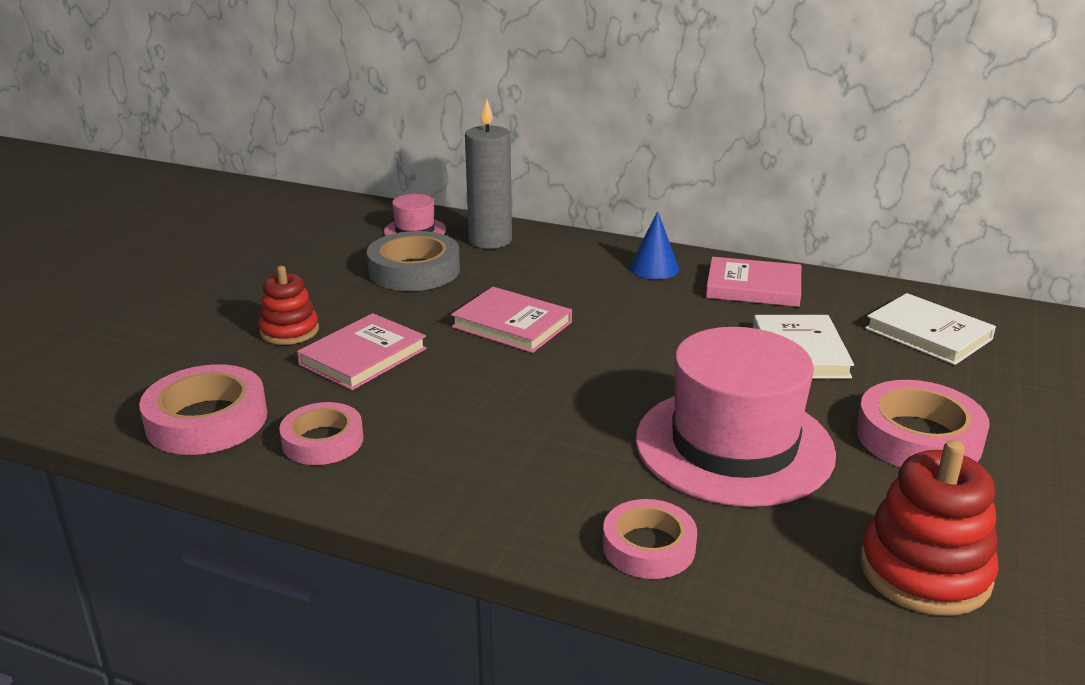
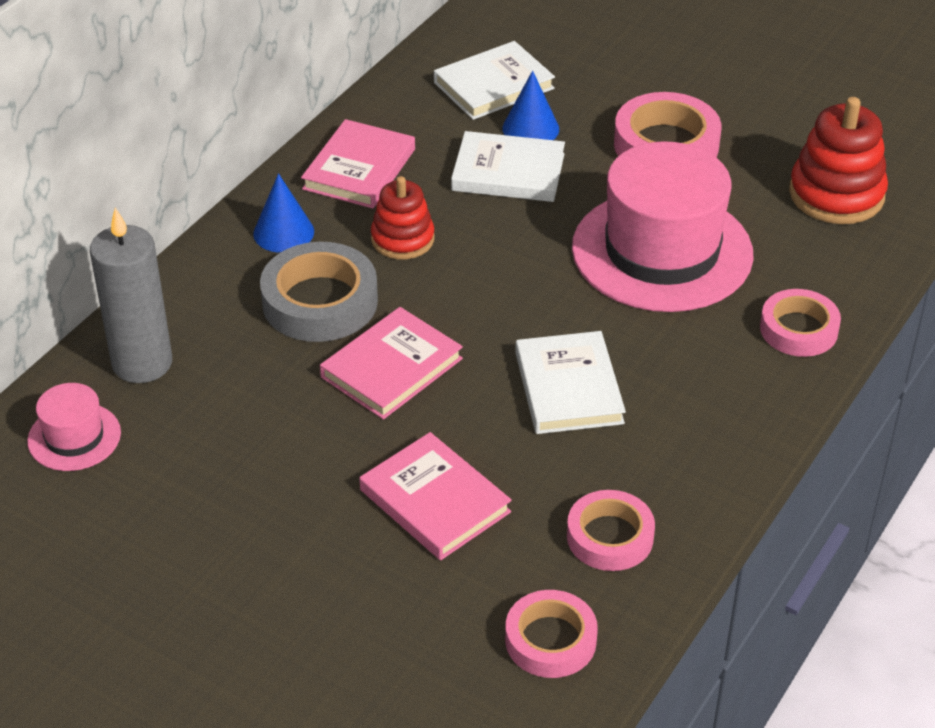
camera: 80 degrees left, 15 degrees up
(207, 420) = (550, 640): pink tape -> pink tape, size x0.66
(289, 331) = (349, 571): red stacking toy -> red stacking toy (402, 239)
(414, 270) = (210, 444): grey tape -> grey tape (320, 301)
(510, 406) = (569, 388): none -> white book
(877, 358) = (530, 128): none -> blue cone

